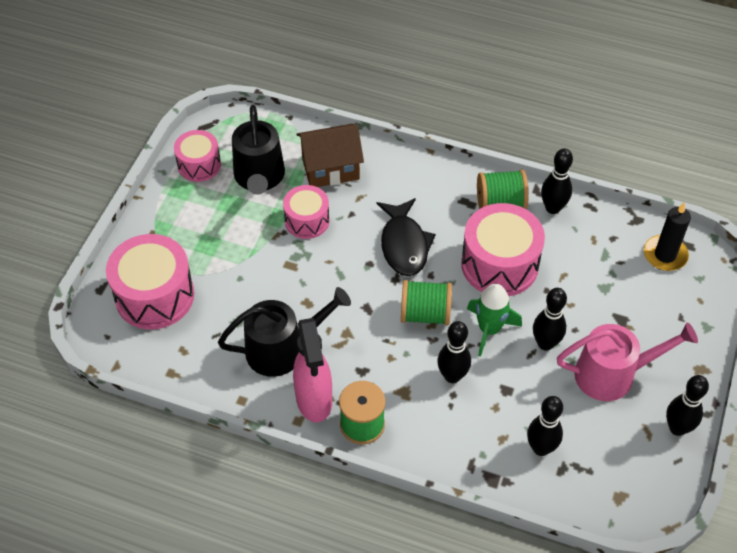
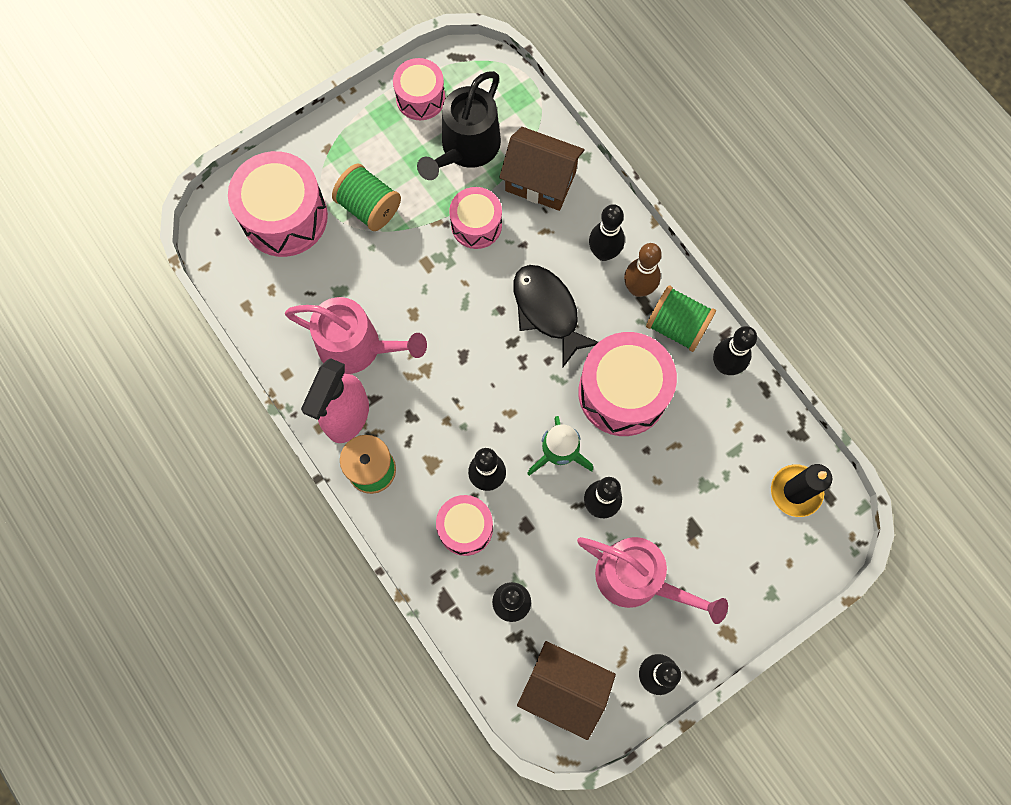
camera: 35 degrees right, 20 degrees up
(282, 349) = (357, 347): black watering can -> pink watering can
(404, 245) = (548, 311): black fish -> black fish turned 120 degrees clockwise
(412, 188) = (603, 253): none -> black bowling pin
(425, 314) = (511, 397): green spool -> green spool (369, 207)
(454, 196) = (638, 288): none -> brown bowling pin
(464, 419) = (465, 528): none -> pink drum
(626, 480) = (564, 689): none -> brown house

